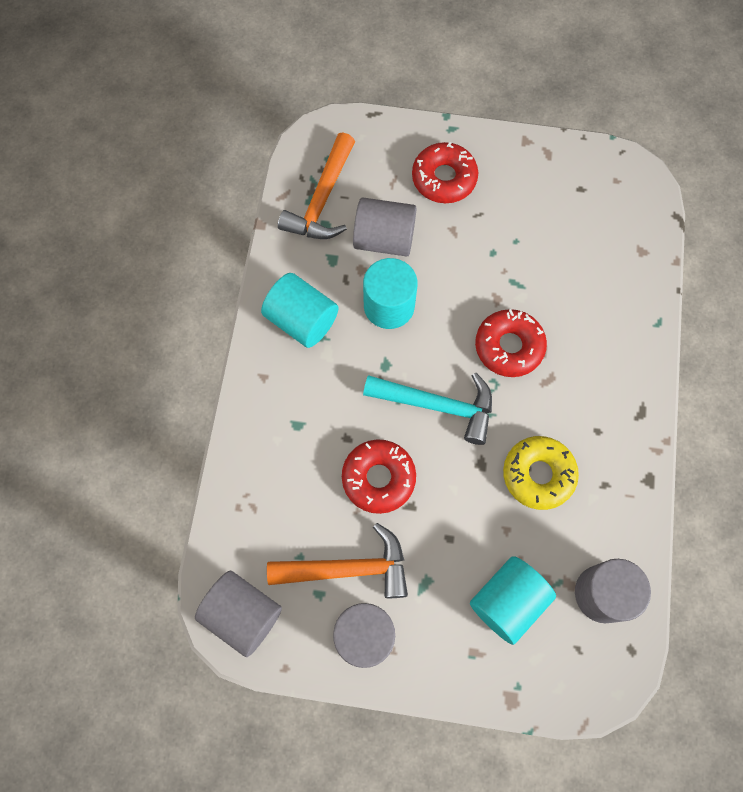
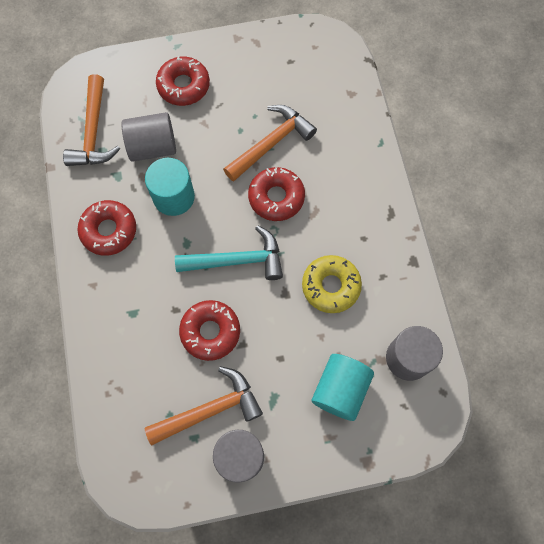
camera: 20 degrees left, 0 degrees up
(243, 614) = (139, 476): grey cylinder -> none
(302, 320) = (109, 230): turquoise cylinder -> red donut
(524, 280) = (271, 143): none -> orange hammer

